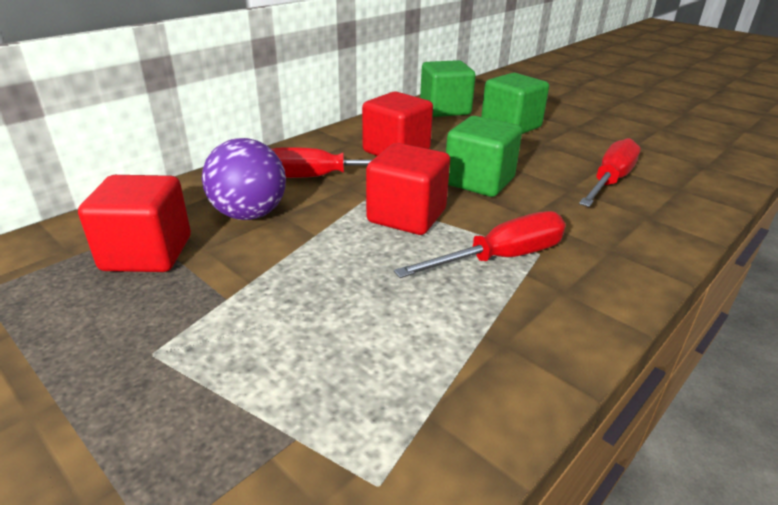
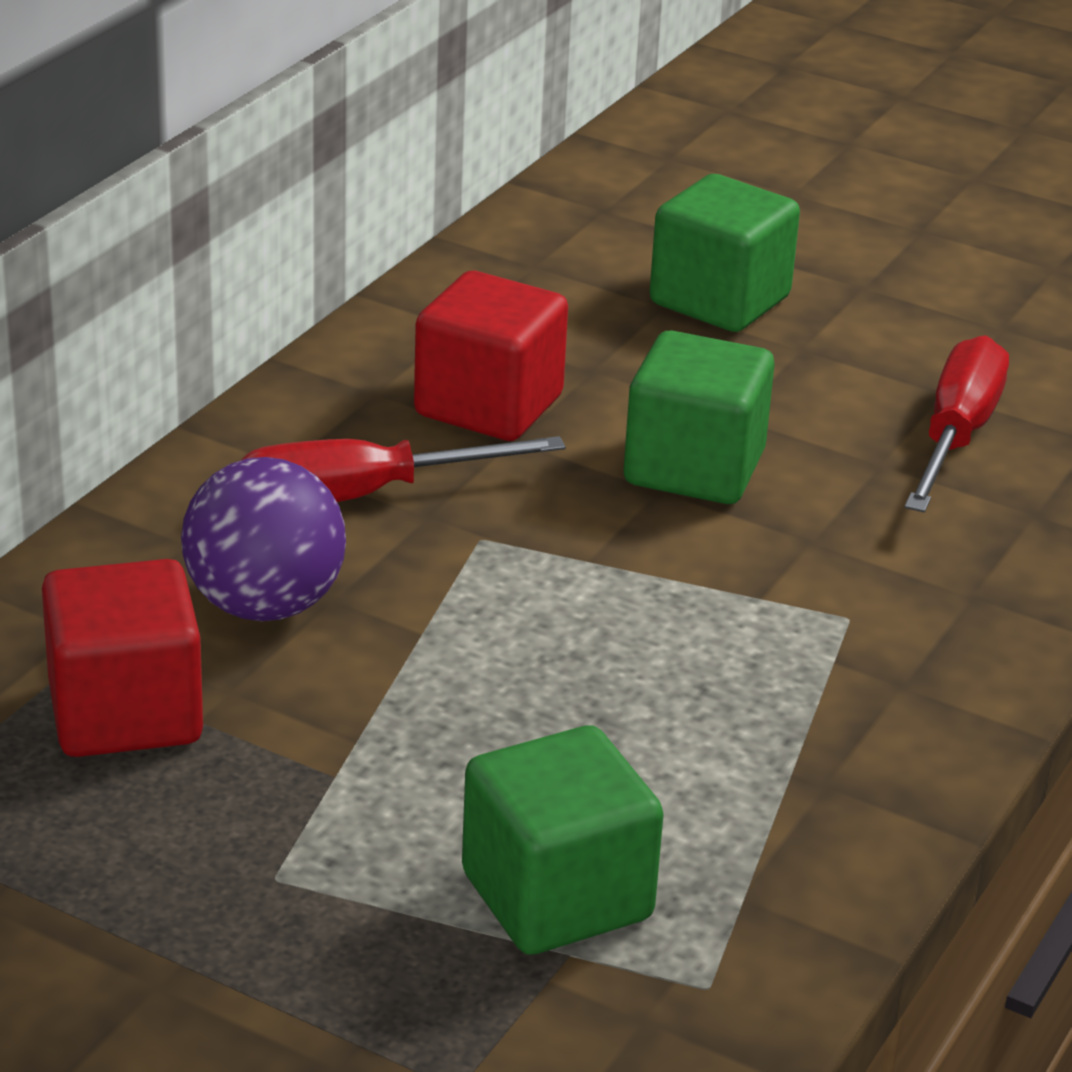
camera: 15 degrees left, 0 degrees up
(406, 216) = (579, 570): red cube -> none
(445, 109) = (550, 261): green cube -> green cube (556, 896)
(500, 258) = (782, 636): red screwdriver -> none

